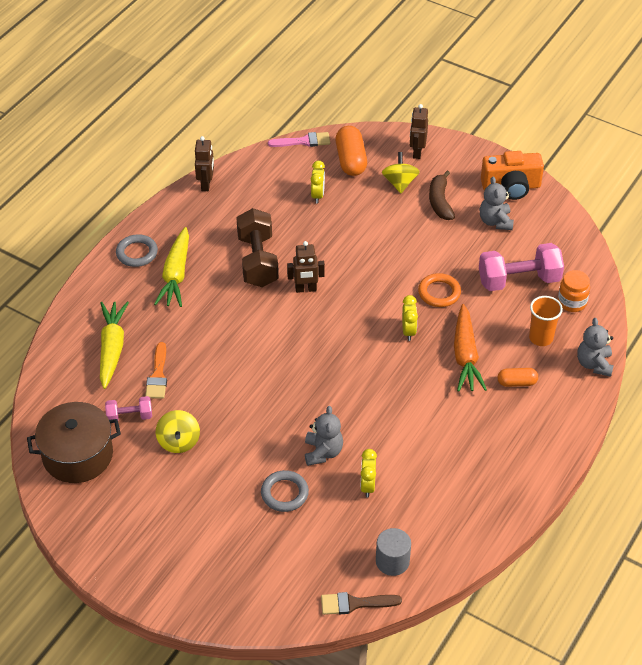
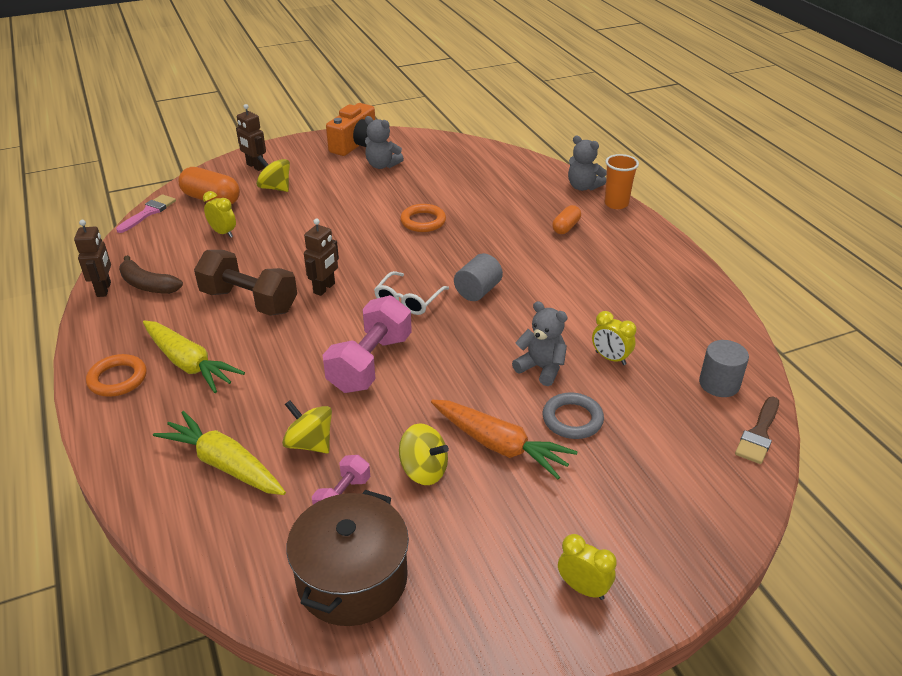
camera: 55 degrees left, 10 degrees down
(137, 253) = (117, 379): grey ring -> orange ring
(158, 375) = (310, 443): orange brush -> yellow spinning top
(206, 184) = (104, 289): brown robot -> brown robot turned 45 degrees clockwise
(334, 341) = (408, 300): none -> white glasses
(379, 373) = (478, 291): none -> grey cylinder
(408, 331) = (447, 254): yellow clock -> yellow clock (583, 588)
(440, 202) = (325, 179): brown banana -> brown banana (148, 285)
(465, 356) = (509, 238): orange carrot -> orange carrot (499, 445)
(519, 280) = (457, 181): pink dumbbell -> pink dumbbell (370, 363)
(541, 338) = (530, 197): orange cup -> orange cup (616, 204)
(572, 302) = (509, 170): orange jar -> none

